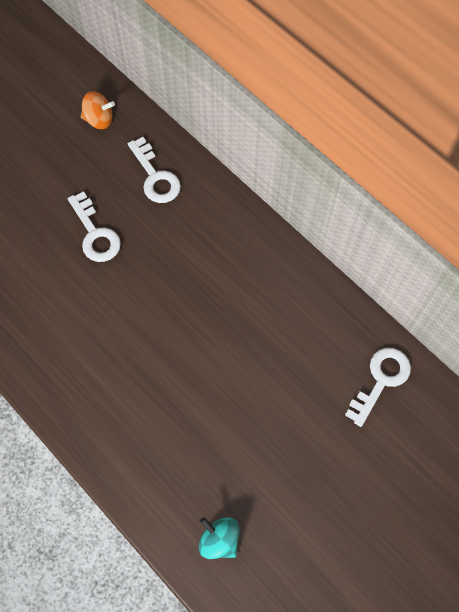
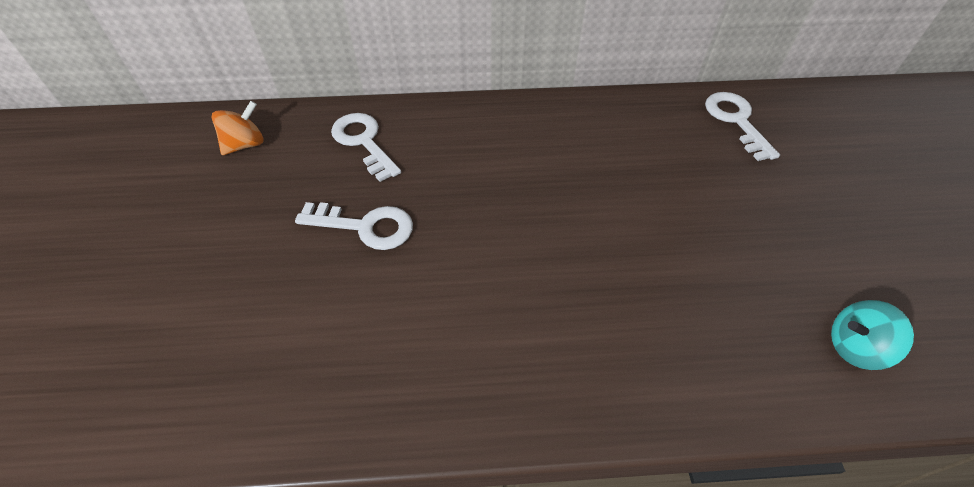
camera: 50 degrees left, 15 degrees down
(155, 177) = (363, 142): white key -> white key turned 135 degrees counterclockwise

